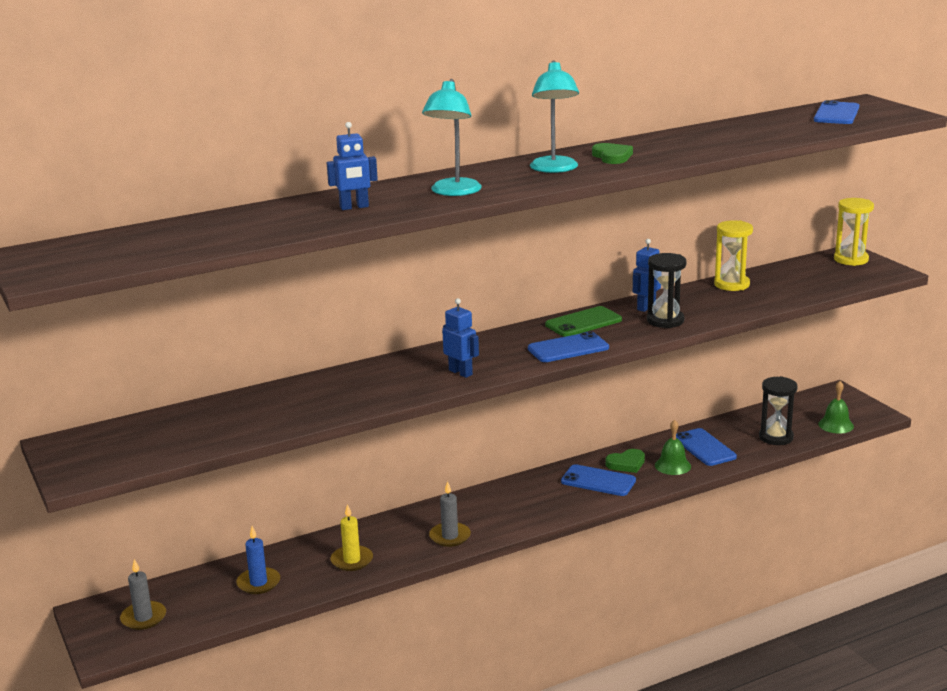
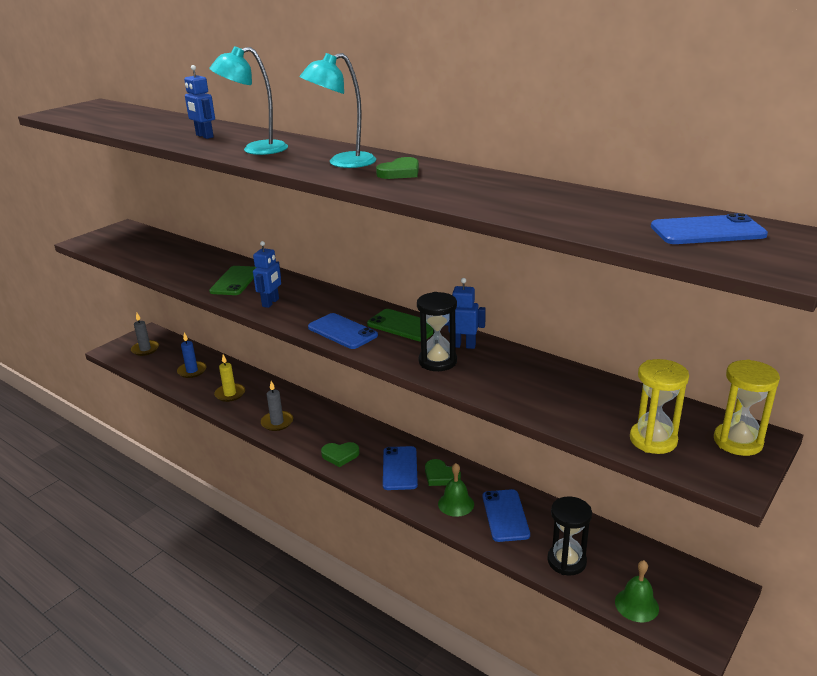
camera: 65 degrees right, 5 degrees up
(375, 385) = (235, 281): none -> green phone
(549, 509) = (340, 455): none -> green heart
(704, 448) = (505, 515): blue phone -> blue phone turned 45 degrees counterclockwise
(731, 284) = (566, 378): yellow hourglass -> yellow hourglass (653, 440)

